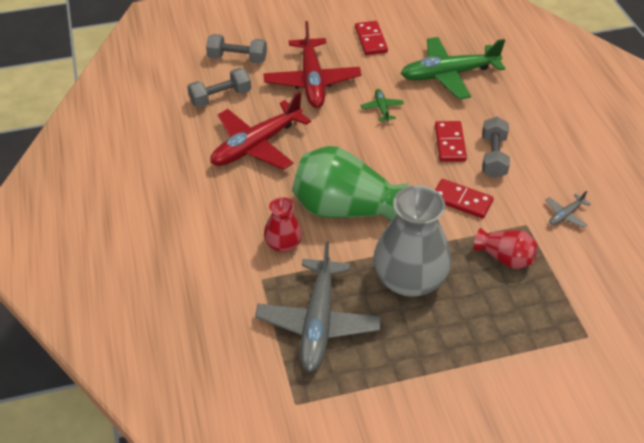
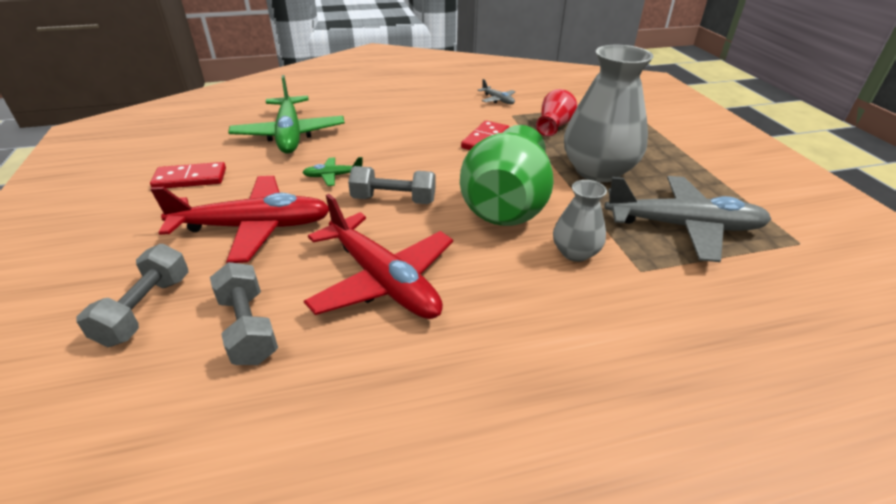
camera: 90 degrees left, 10 degrees down
(283, 244) = (575, 252): red vase -> grey vase
(449, 143) = (402, 140): red domino -> none
(493, 157) = (424, 122): grey dumbbell -> grey dumbbell (393, 200)

